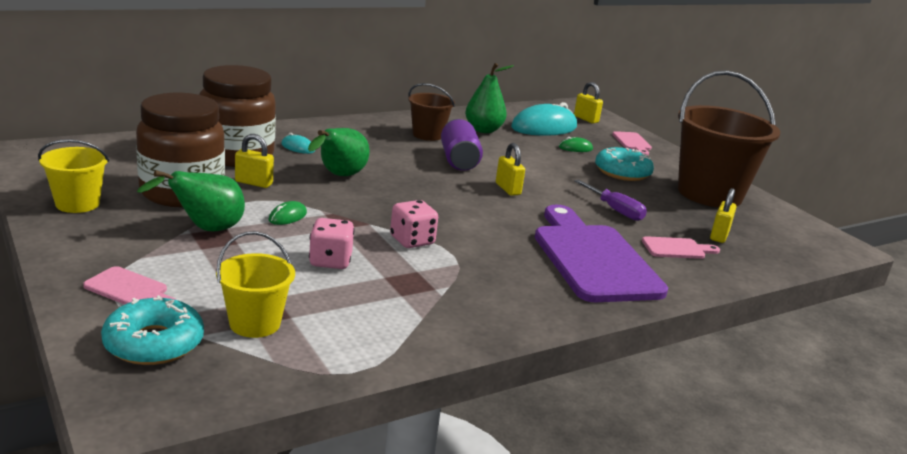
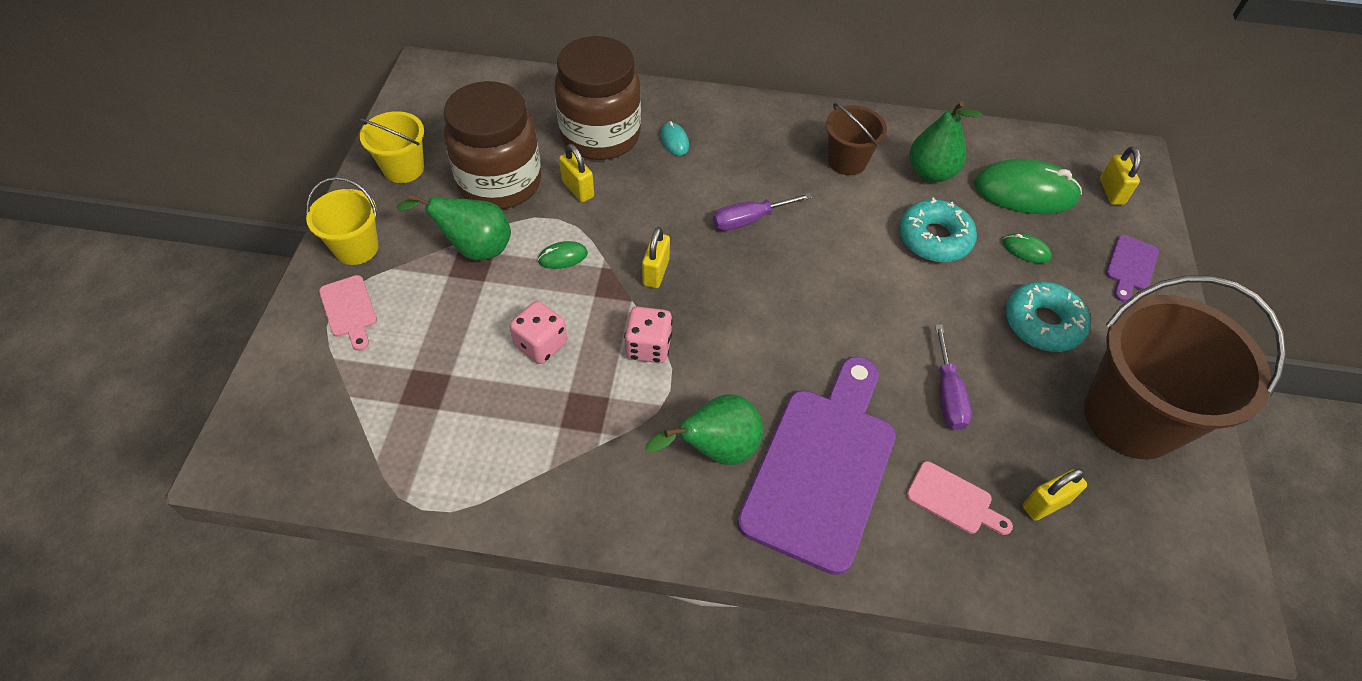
camera: 40 degrees right, 30 degrees up
(154, 343) = (312, 390): turquoise donut -> turquoise donut (934, 238)
(255, 323) = (403, 403): yellow bucket -> yellow bucket (356, 248)
(339, 176) = (672, 207): green pear -> green pear (716, 449)
(400, 170) = (749, 220): none -> purple screwdriver
(458, 160) = (838, 224): purple can -> none
(508, 189) = (846, 300): yellow padlock -> yellow padlock (656, 272)
(544, 127) = (1025, 192): turquoise mouse -> green mouse
(632, 142) = (1130, 266): pink cutting board -> purple cutting board

